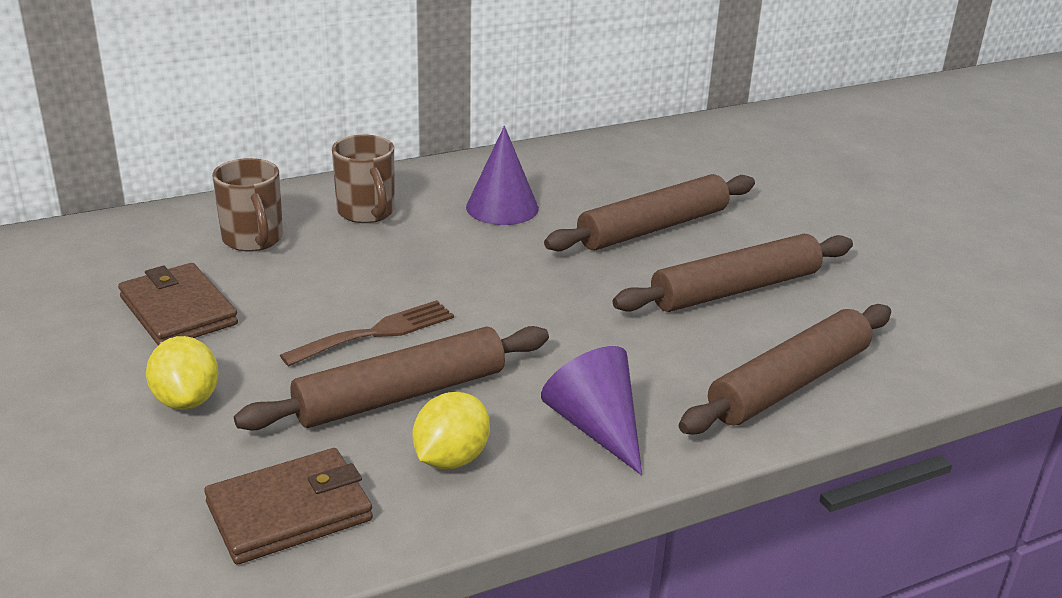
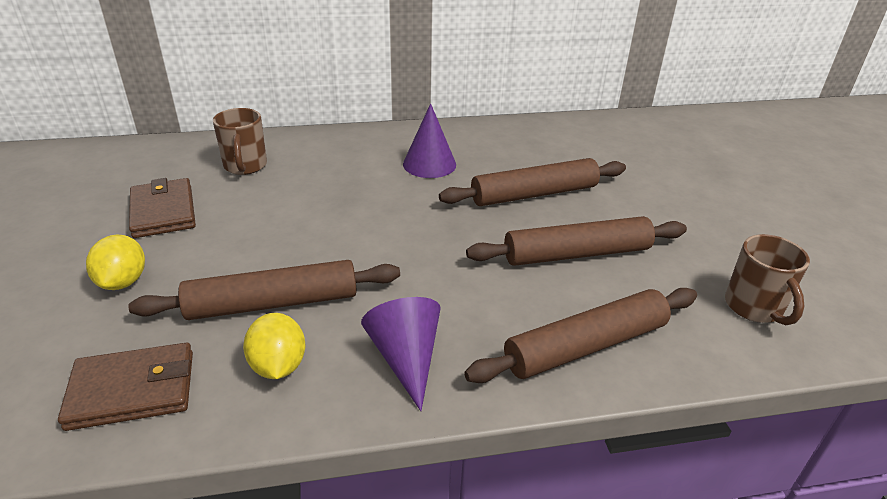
camera: 15 degrees right, 5 degrees up
(366, 212) = (332, 156): brown mug -> brown mug (754, 308)
(376, 332) = (285, 249): brown fork -> none
(451, 458) = (278, 366): yellow lemon -> yellow lemon turned 60 degrees counterclockwise

